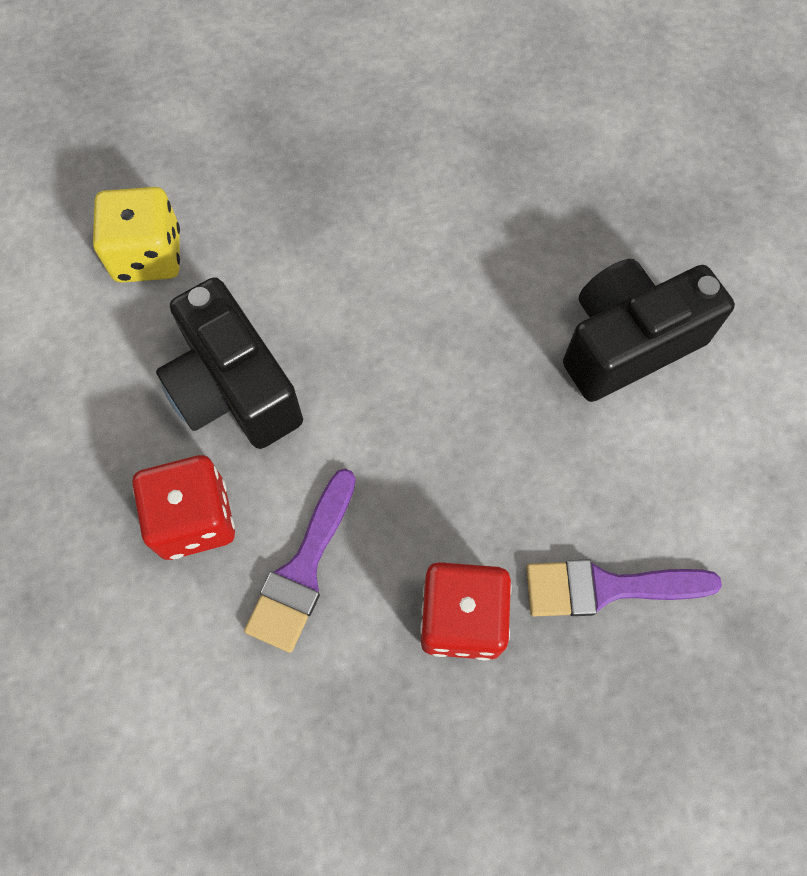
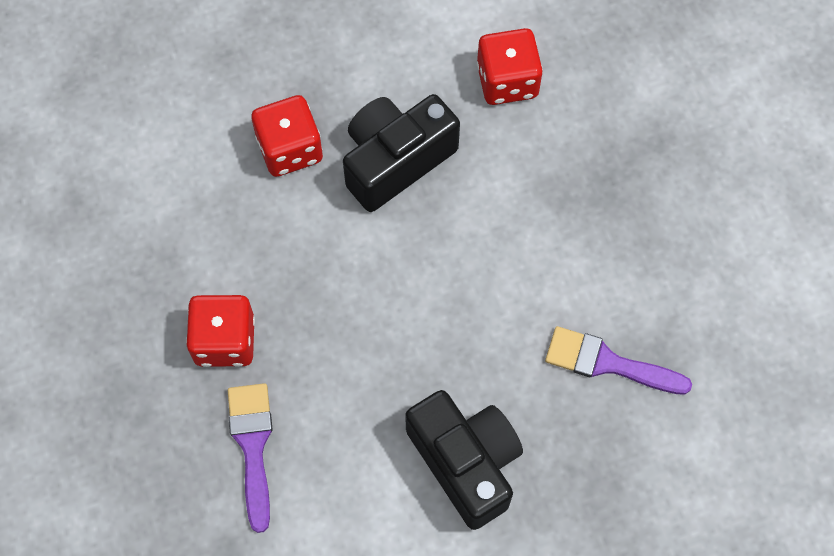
camera: 85 degrees right, 0 degrees up
(148, 255) = (507, 81): yellow dice -> red dice
(303, 569) = (256, 227): purple brush -> purple brush (607, 363)

